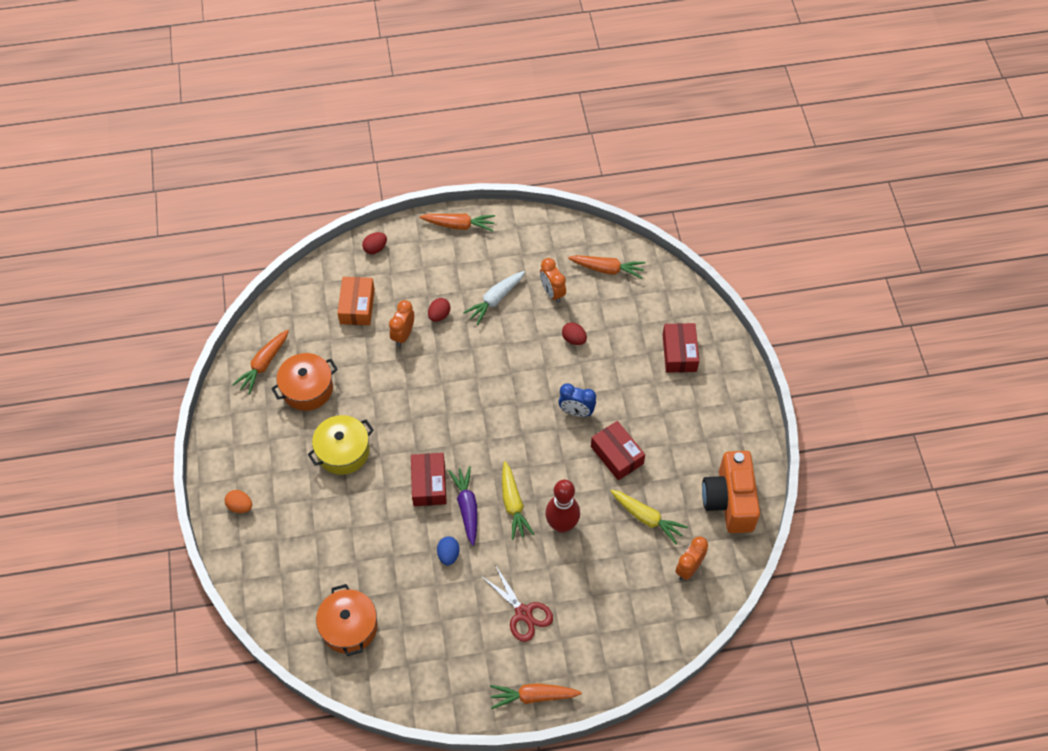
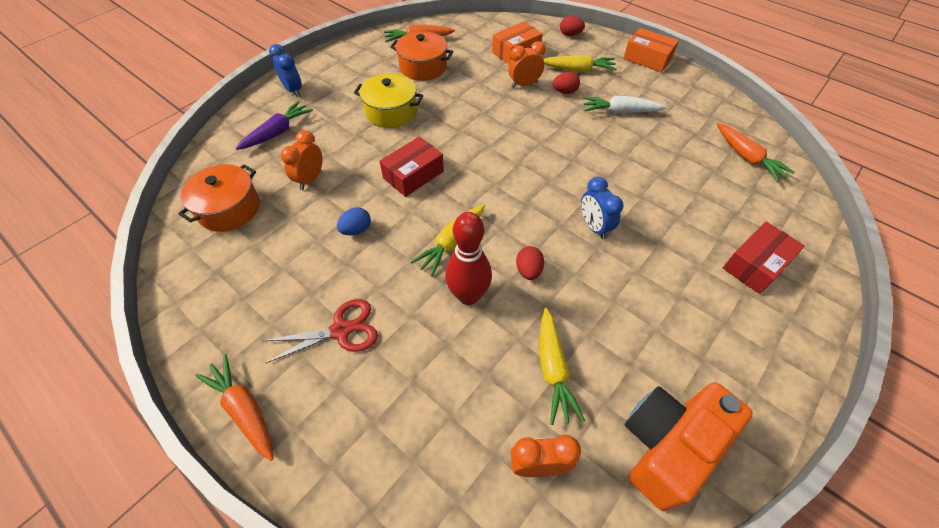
camera: 50 degrees right, 5 degrees down
(240, 506) = (293, 90): orange egg -> blue clock
(424, 283) = (578, 70): none -> yellow carrot
(459, 225) = (647, 58): orange carrot -> orange box
(467, 507) = (416, 212): purple carrot -> purple carrot (278, 132)
(523, 613) = (341, 330): red scissors -> red scissors turned 120 degrees counterclockwise
(552, 292) = (675, 138): orange clock -> orange clock (310, 179)
(574, 339) = (656, 179): red egg -> red egg (528, 270)
(617, 455) = (590, 289): red box -> none

